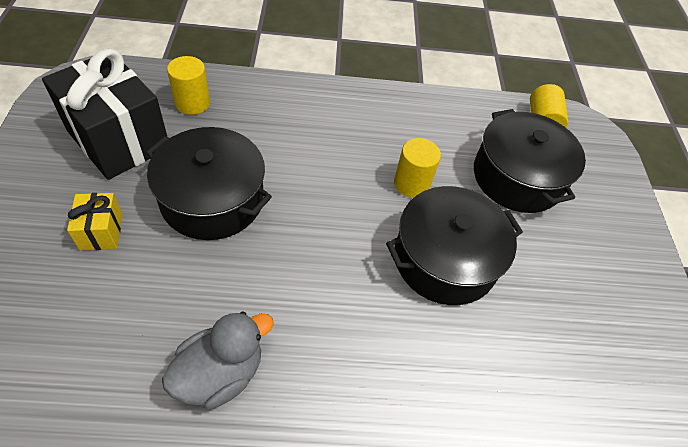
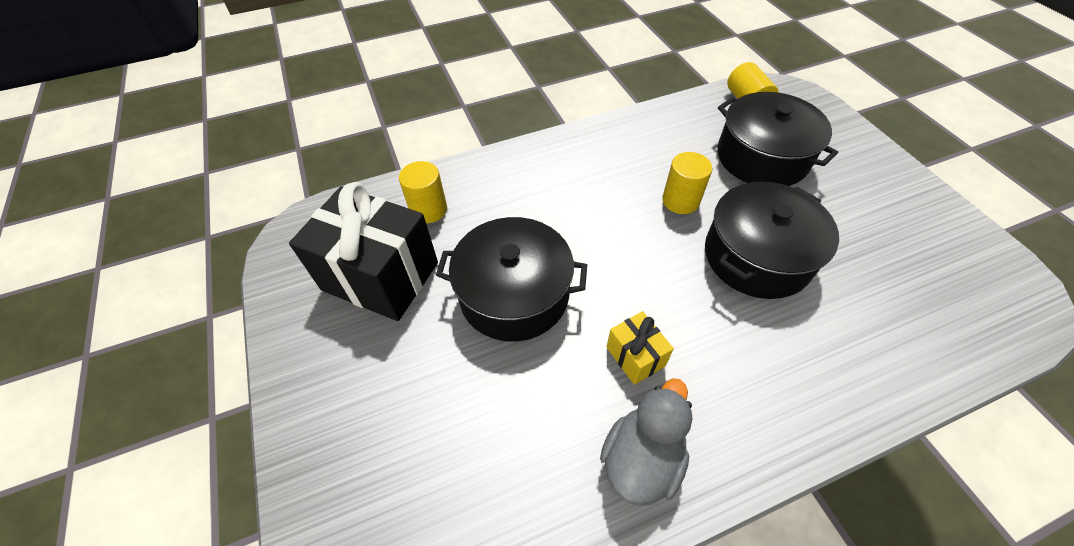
camera: 15 degrees left, 0 degrees up
(101, 231) = (428, 376): yellow gift -> yellow gift (635, 356)

